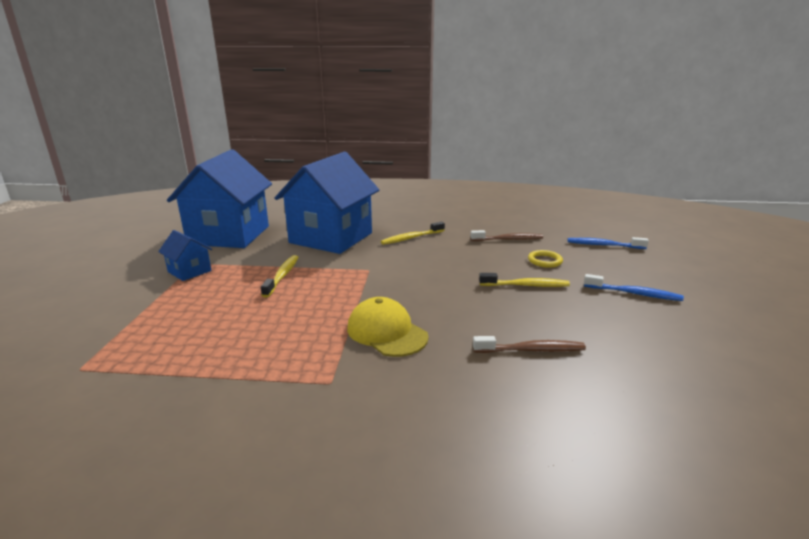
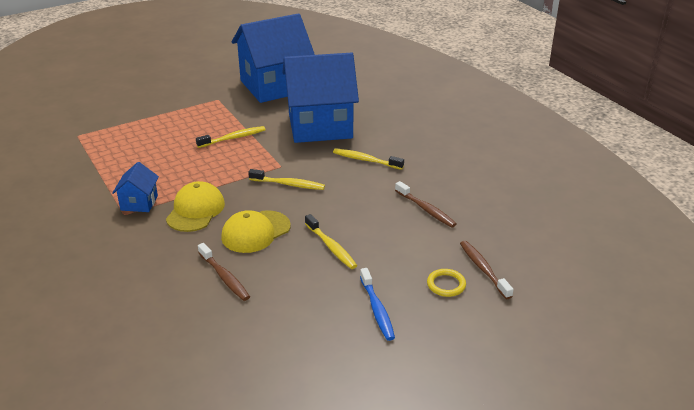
camera: 55 degrees right, 10 degrees up
(189, 271) = (204, 104): blue house -> blue house (139, 203)
(404, 275) = (289, 184): none -> yellow toothbrush
(465, 311) = (255, 232): none -> yellow cap
(545, 261) = (397, 243): yellow ring -> yellow ring (446, 285)
(603, 245) = (483, 269): blue toothbrush -> brown toothbrush

